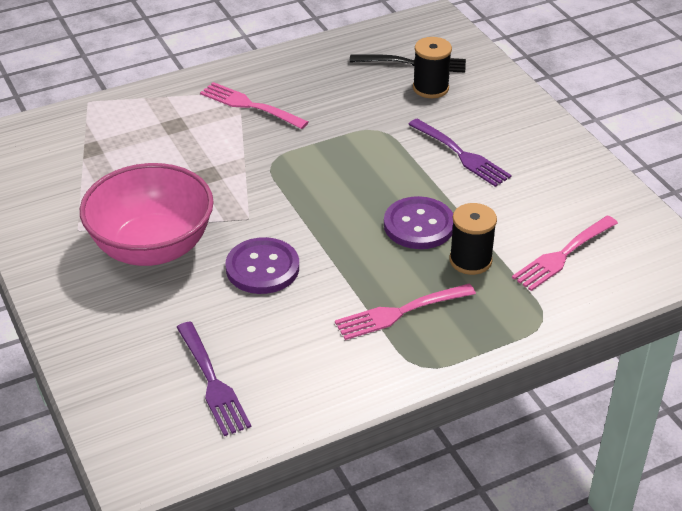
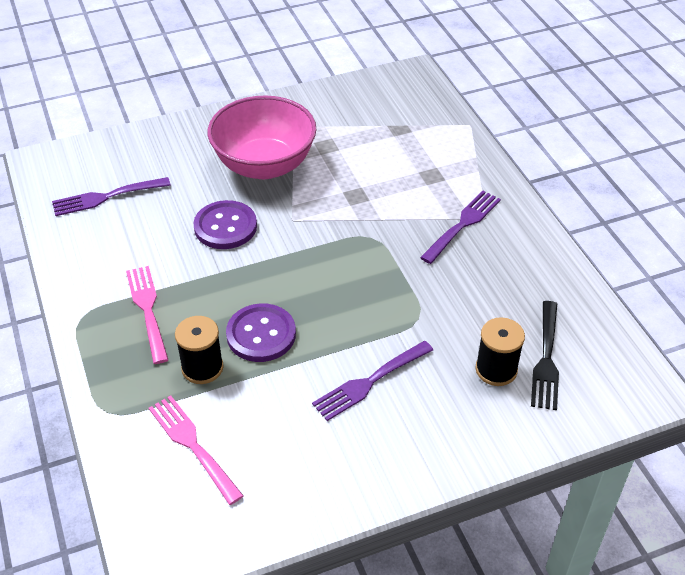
camera: 95 degrees right, 5 degrees up
(249, 105) = (463, 224): pink fork -> purple fork

